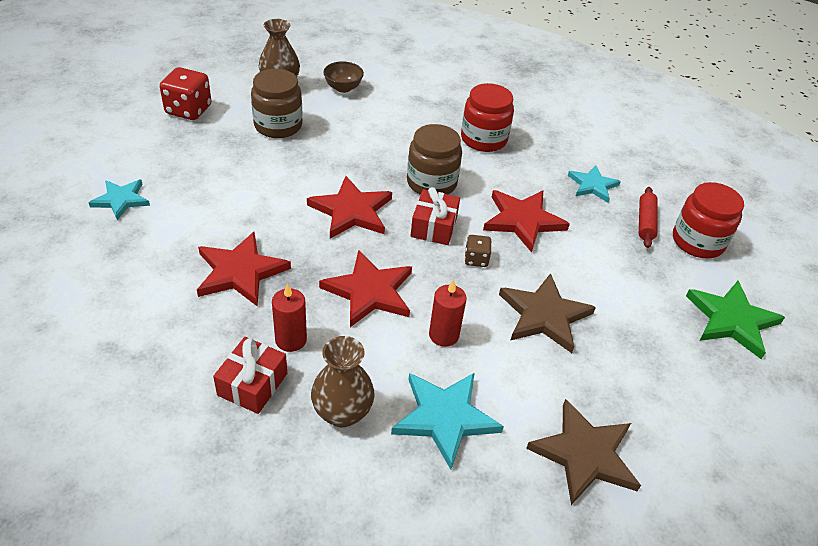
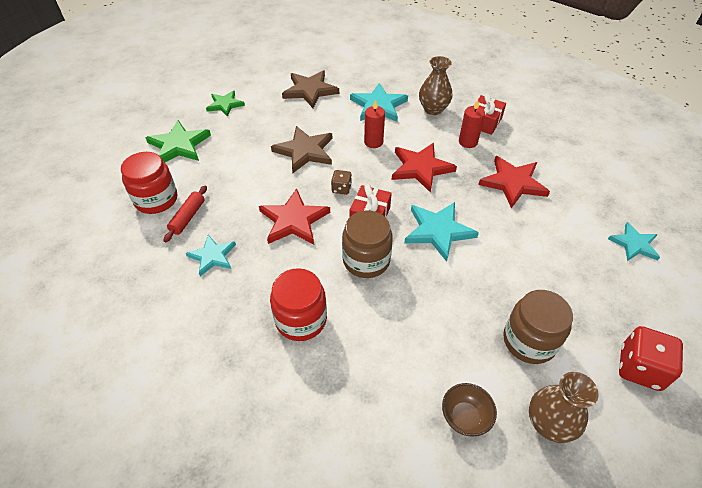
camera: 170 degrees left, 5 degrees up
(351, 211) = (438, 231): red star -> turquoise star
(719, 408) = (225, 104): none -> green star

